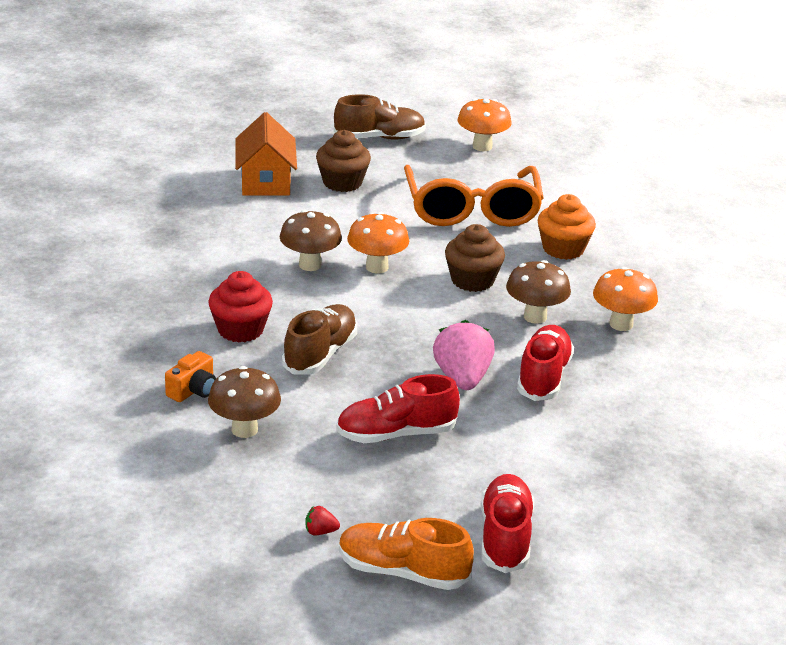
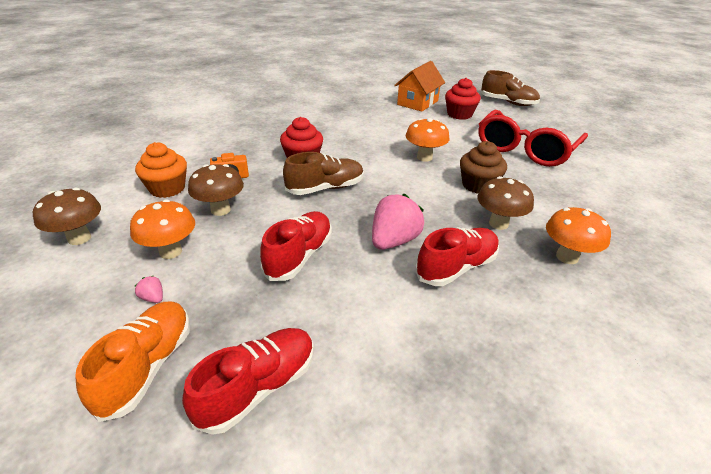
camera: 40 degrees right, 5 degrees up
(310, 265) = (387, 143): brown mushroom -> brown mushroom (79, 238)
(320, 532) = (153, 298): red strawberry -> pink strawberry
(342, 182) = (459, 114): brown cupcake -> red cupcake
(396, 434) = (299, 256): red shoe -> red shoe turned 90 degrees clockwise
(402, 572) = (147, 367): orange shoe -> orange shoe turned 45 degrees clockwise
(472, 209) = (525, 149): orange glasses -> red glasses
(482, 146) = (570, 122): orange mushroom -> orange mushroom (170, 251)
(563, 249) = (569, 190): orange cupcake -> orange cupcake (167, 188)

